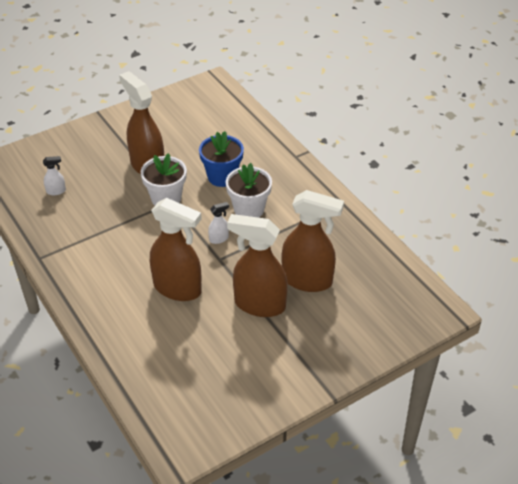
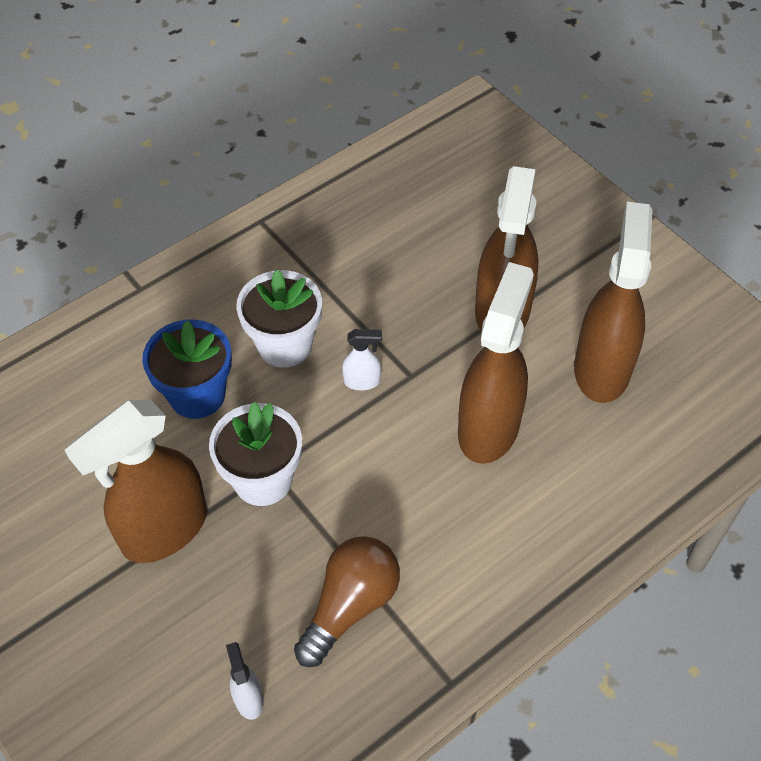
camera: 95 degrees left, 10 degrees up
(89, 226) = (350, 606): none -> brown light bulb
(219, 239) = (362, 381): white spray bottle -> white spray bottle turned 120 degrees clockwise
(307, 280) = (440, 255): brown spray bottle -> brown spray bottle (602, 368)

